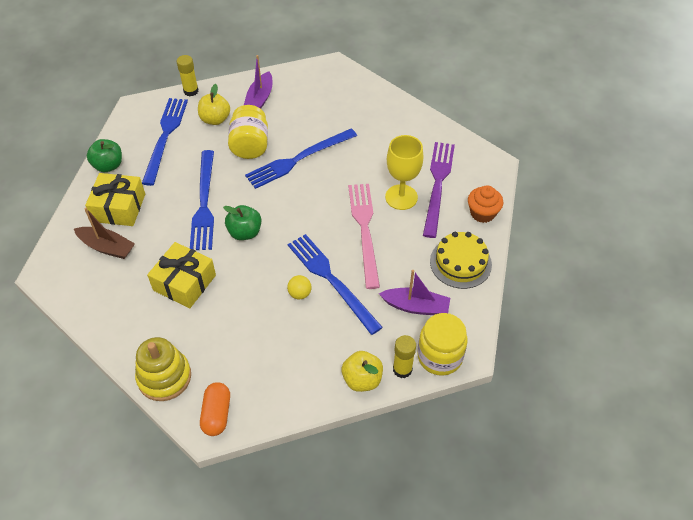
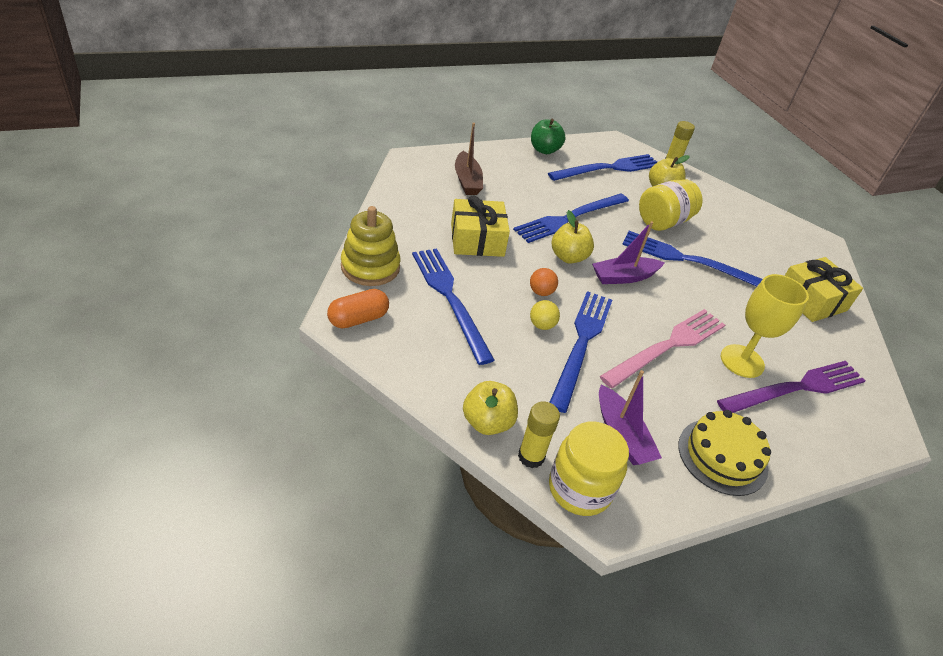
camera: 50 degrees right, 10 degrees down
(119, 207) = (511, 172): yellow gift -> yellow gift (811, 300)
(236, 339) = (450, 299): none -> blue fork
(245, 232) = (568, 257): green apple -> yellow apple
(260, 99) = (719, 207): purple boat -> purple boat (624, 277)
(268, 274) = (541, 292): none -> orange ball
(482, 213) = (812, 450): orange cupcake -> none

